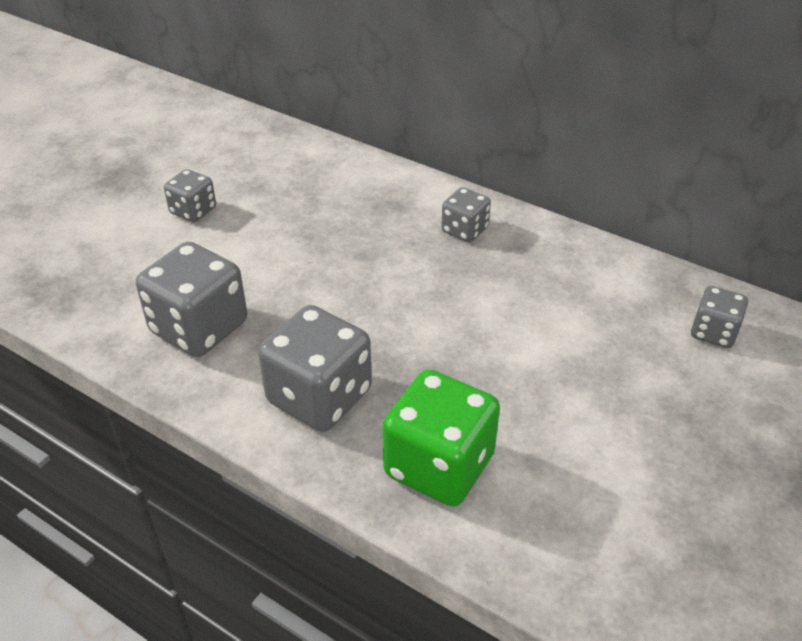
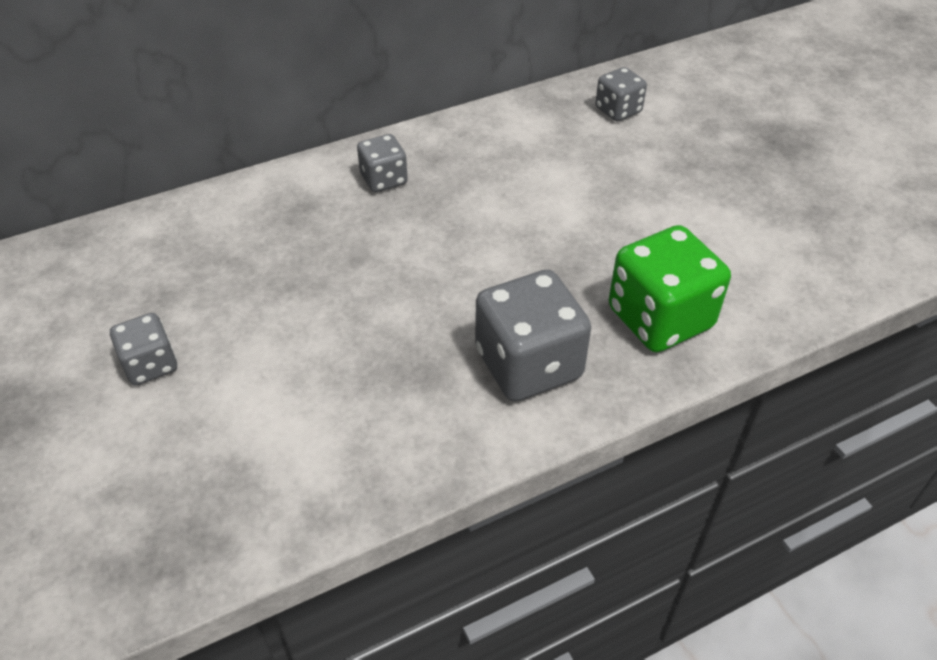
camera: 60 degrees left, 5 degrees up
(199, 328) = (360, 424): grey dice -> none

